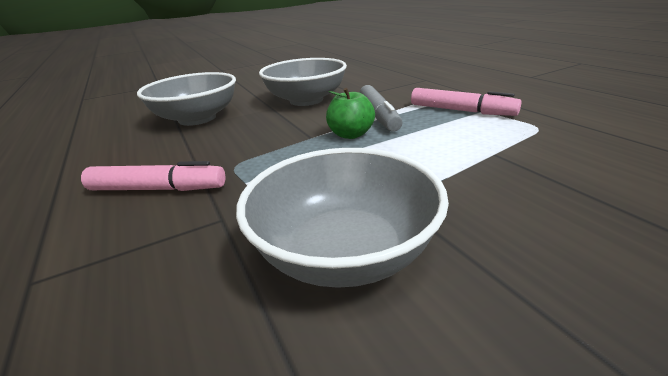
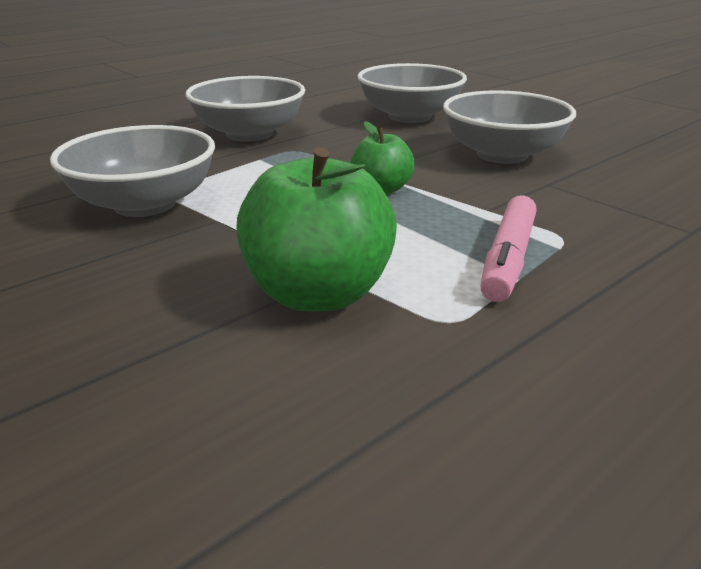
camera: 75 degrees right, 0 degrees up
(157, 189) = (249, 134): pink marker -> grey bowl
(378, 115) = (458, 201): grey marker -> none
(523, 159) = (318, 294): none -> green apple

